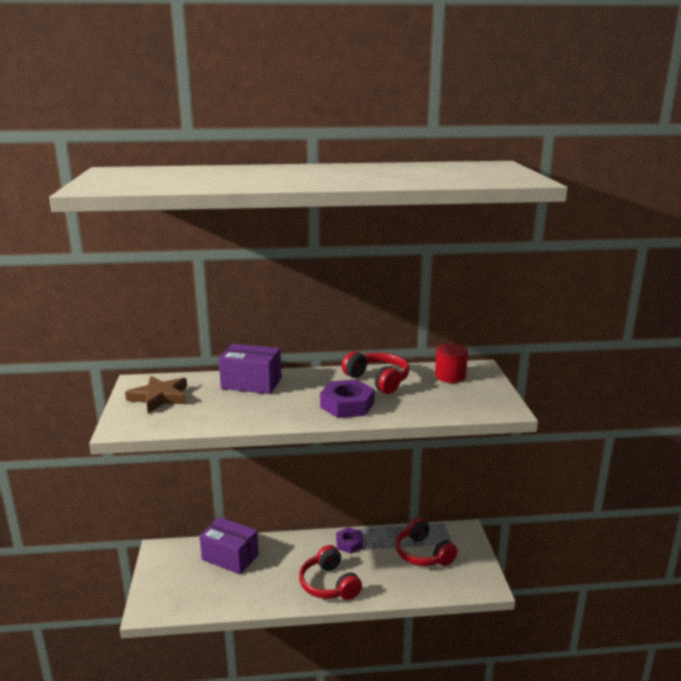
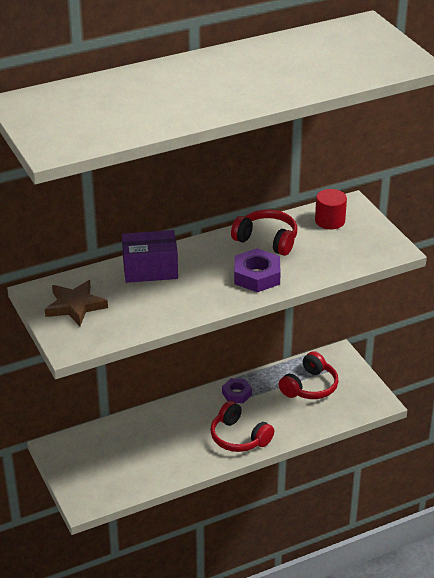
camera: 20 degrees left, 15 degrees up
(230, 557) = (129, 436): purple box -> none
(423, 553) = (310, 386): red headphones -> red headphones turned 90 degrees counterclockwise

